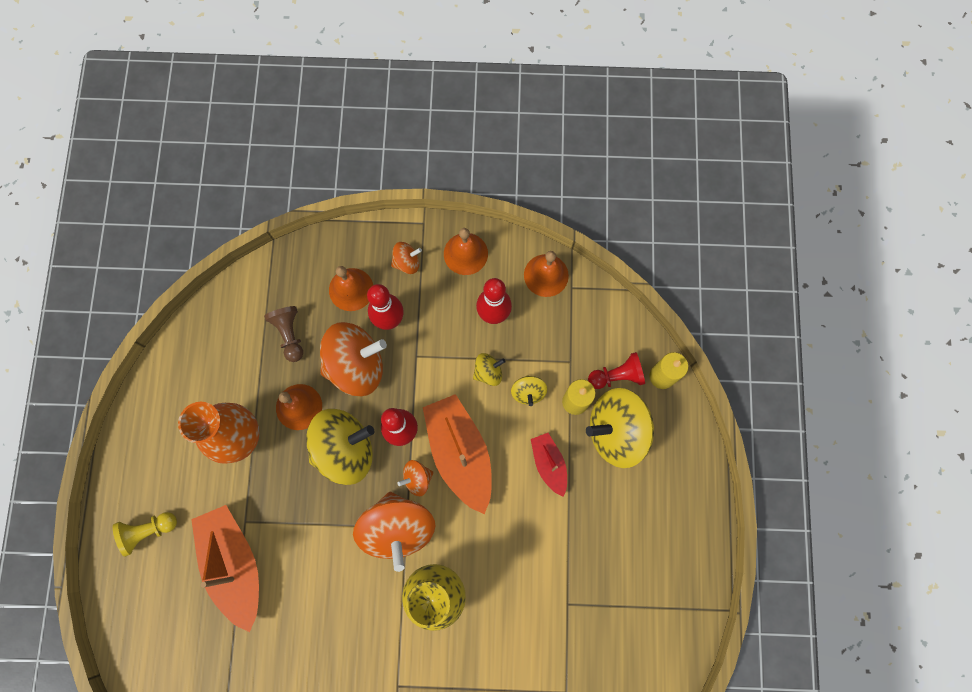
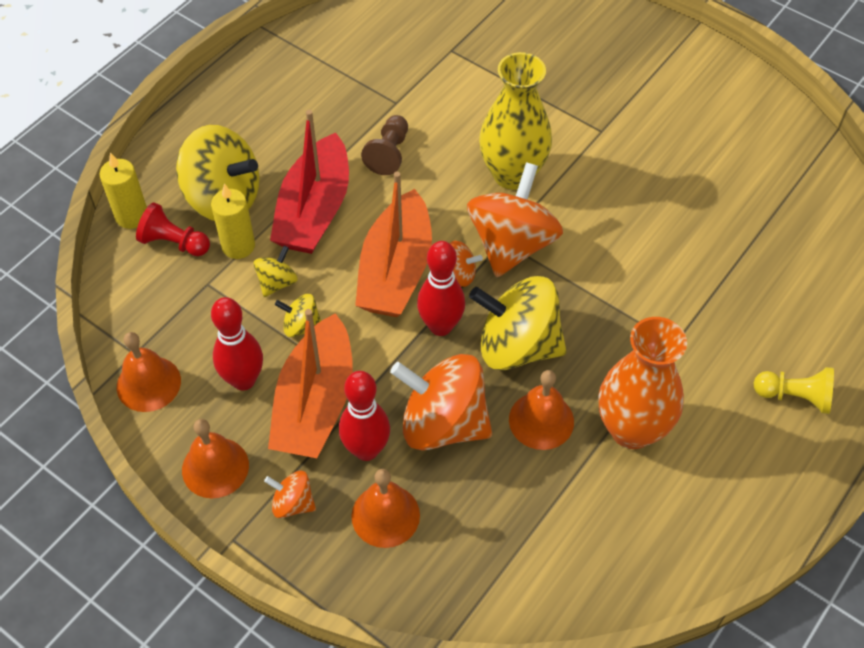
camera: 145 degrees left, 20 degrees down
(234, 564) = (709, 310): orange boat -> orange boat (315, 403)
(289, 334) = (499, 509): brown pawn -> brown pawn (389, 153)
(549, 464) = (314, 210): red boat -> red boat, size x1.86

